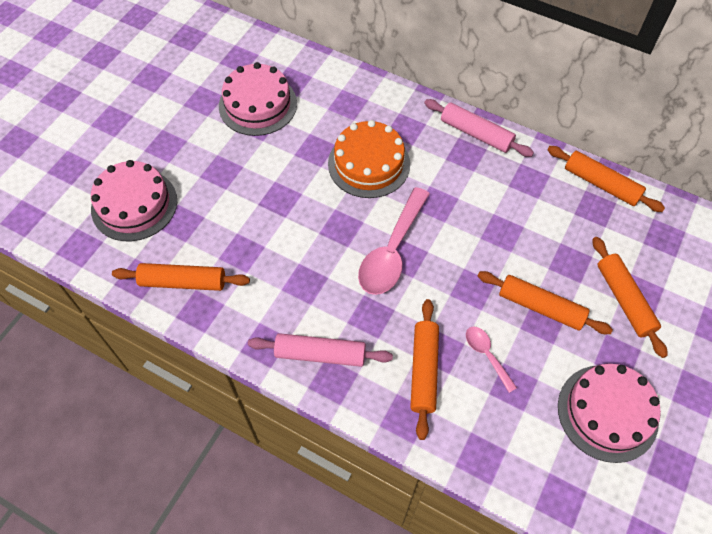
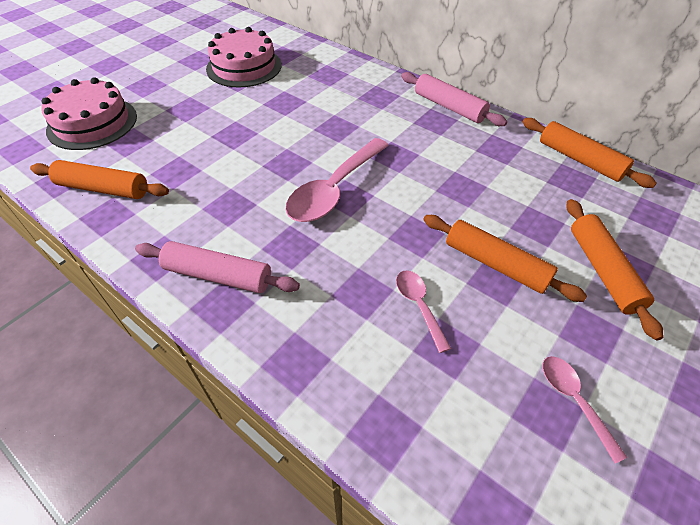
camera: 10 degrees right, 10 degrees down
(369, 164) = (333, 118): orange cake -> none
(424, 370) = (336, 311): orange rolling pin -> none
(607, 412) = (573, 400): pink cake -> pink spoon

